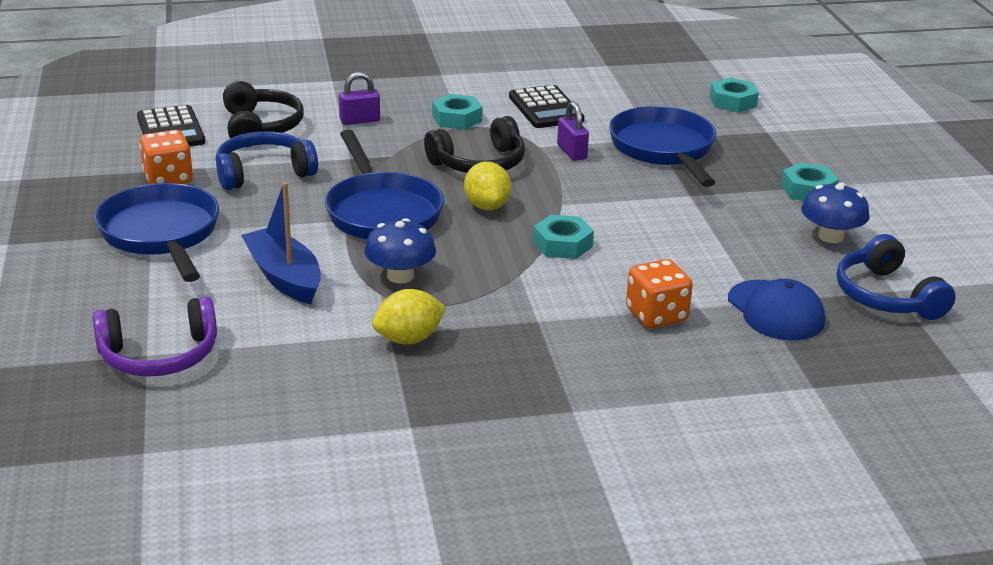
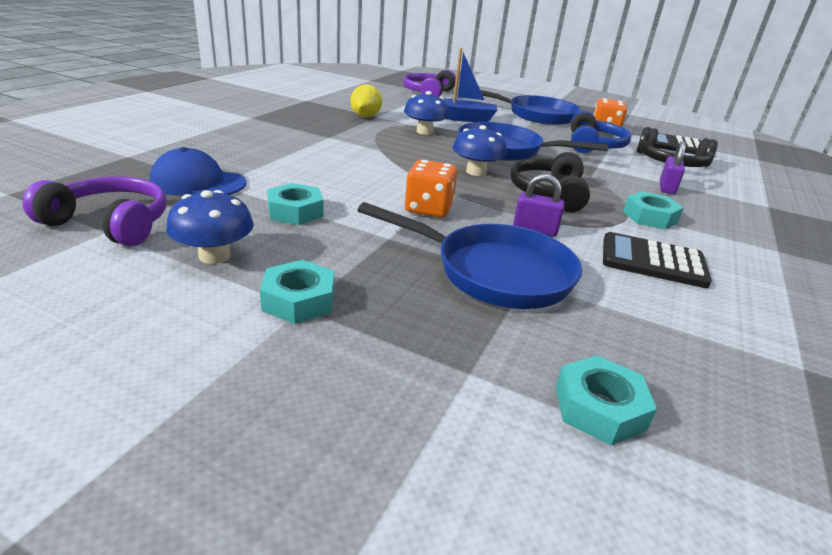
camera: 125 degrees right, 0 degrees up
(487, 206) = (476, 172): yellow lemon -> blue mushroom
(562, 244) = (392, 169): turquoise nut -> turquoise nut (295, 211)
(656, 315) = (272, 156): orange dice -> orange dice (428, 209)
(886, 296) = (110, 223): blue headphones -> purple headphones

